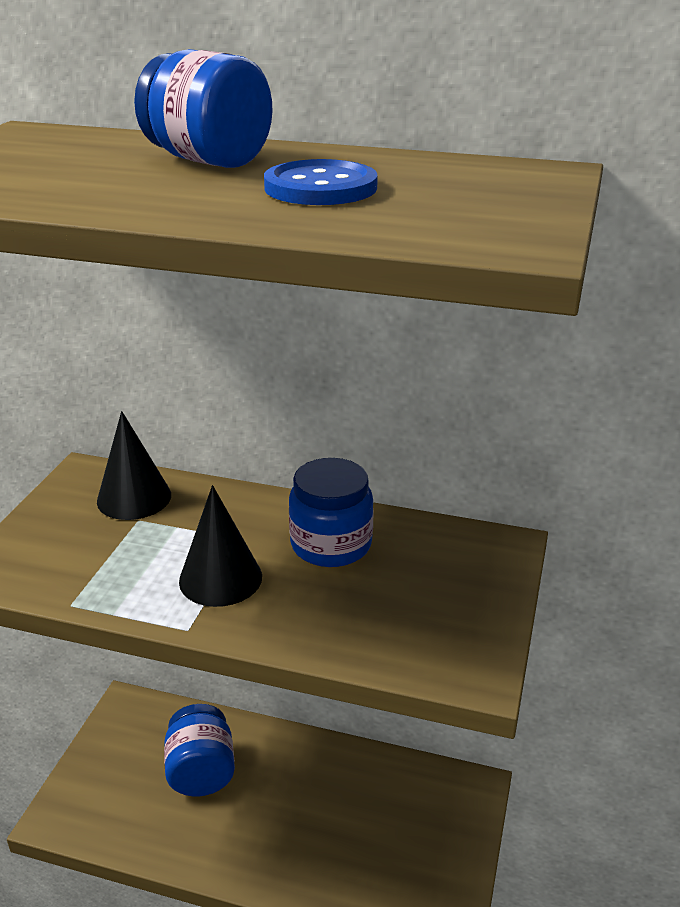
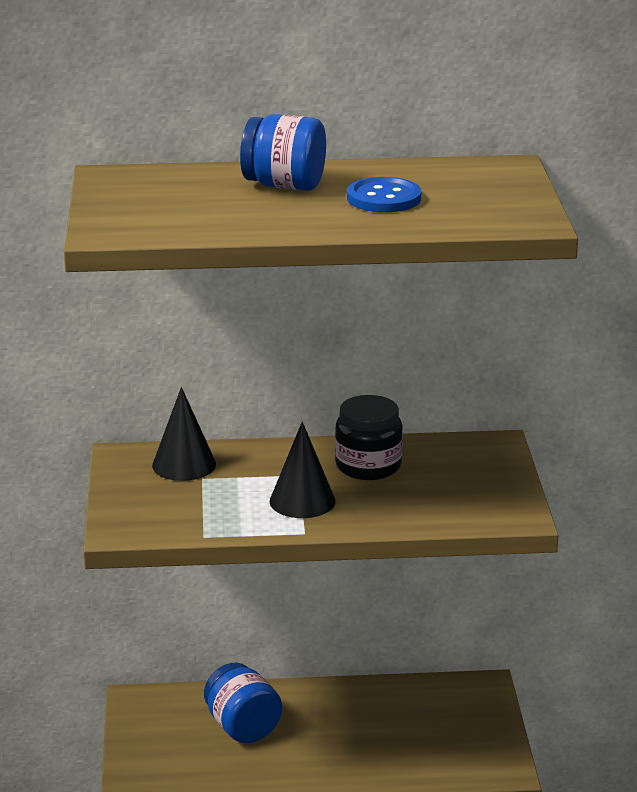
camera: 20 degrees left, 5 degrees down
(331, 544) = (368, 466): blue jar -> black jar

